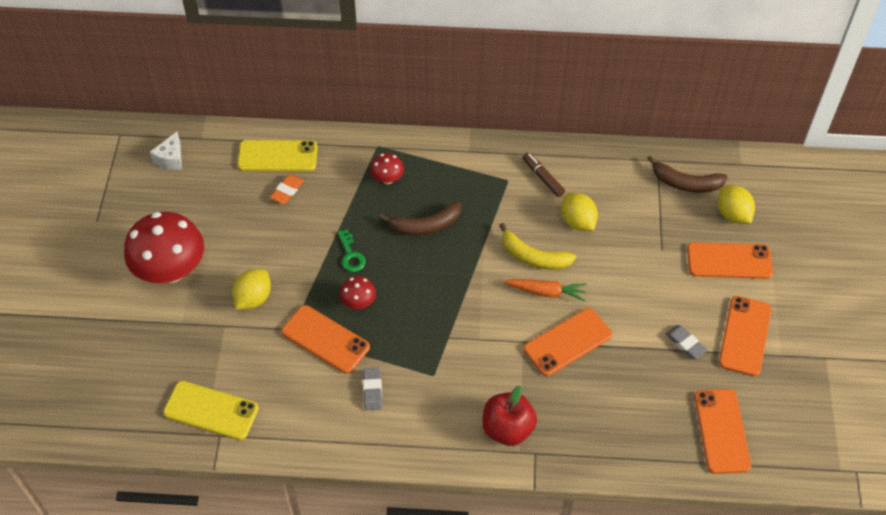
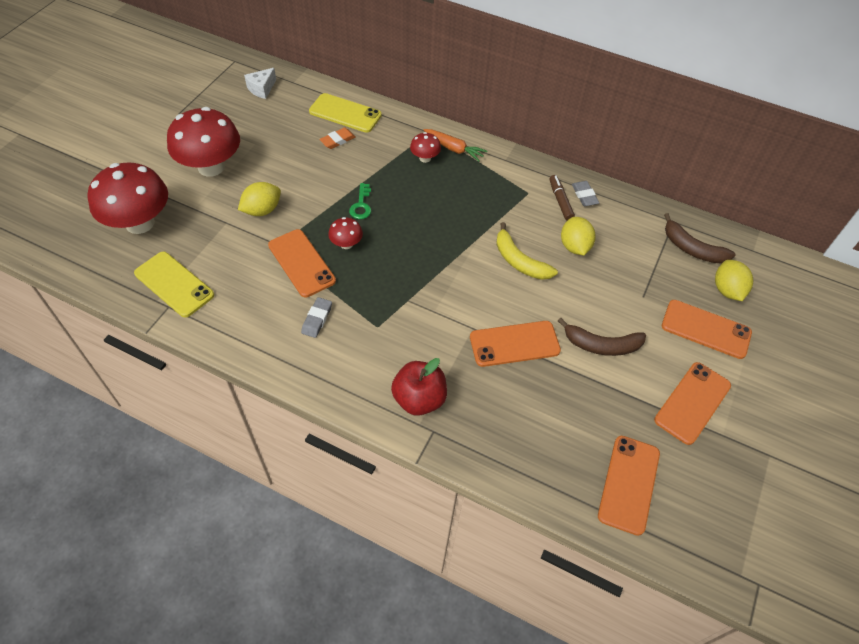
camera: 20 degrees right, 0 degrees up
(134, 360) = (140, 223): none -> red mushroom
(425, 225) = (437, 204): brown banana -> brown banana (601, 345)
(546, 292) = (516, 294): orange carrot -> orange carrot (454, 149)
(685, 344) = (628, 387): grey eraser -> grey eraser (584, 195)

